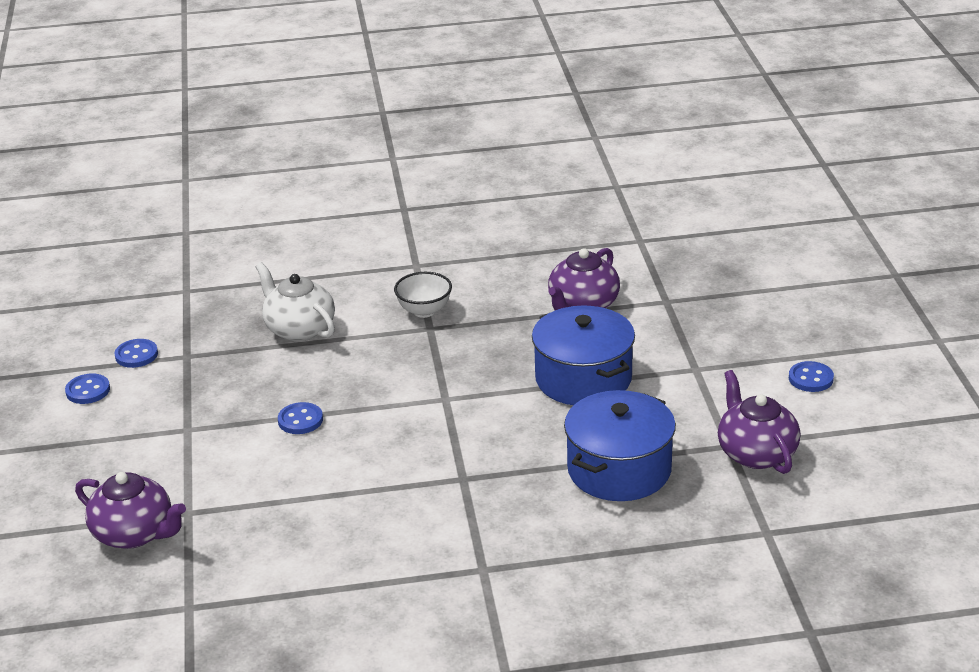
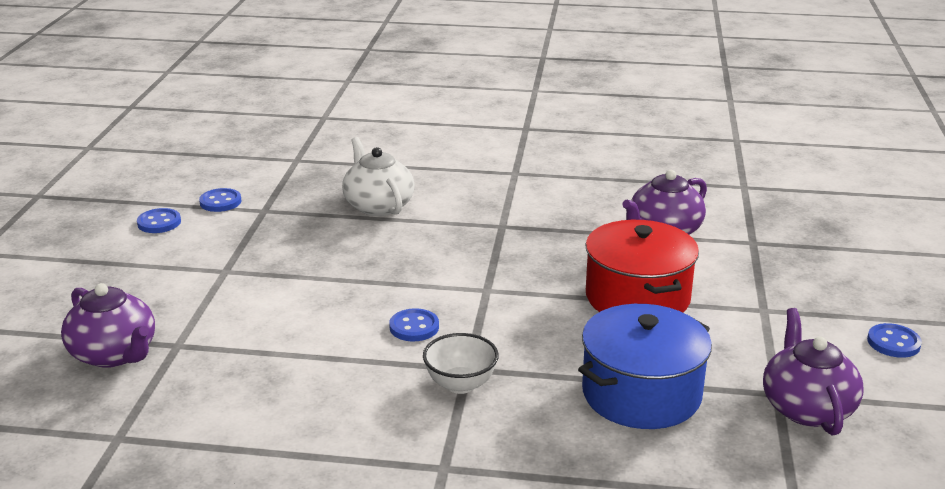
camera: 15 degrees right, 5 degrees down
(300, 420) = (334, 283): blue button -> blue button (414, 327)
(424, 311) = (504, 211): white bowl -> white bowl (460, 384)
(583, 379) = (637, 297): blue pot -> red pot

